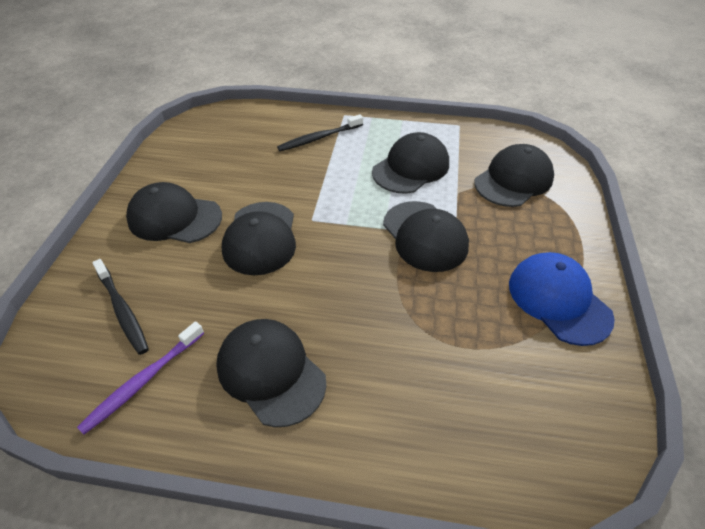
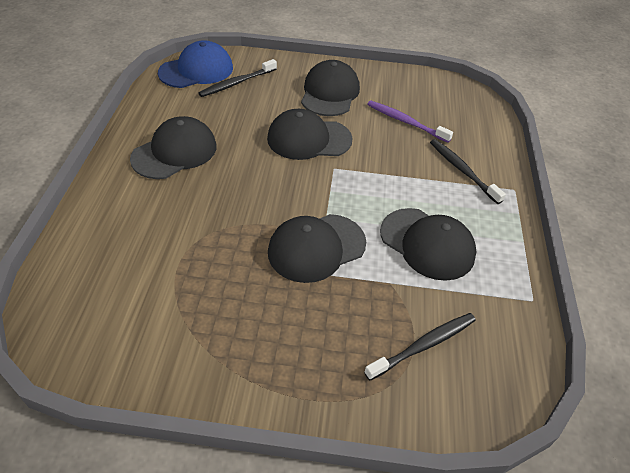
camera: 85 degrees right, 0 degrees up
(142, 381) = (179, 99): purple toothbrush -> purple toothbrush (405, 122)
(513, 180) = (424, 345): black cap -> black toothbrush
(558, 300) = (224, 352): blue cap -> blue cap (196, 70)

